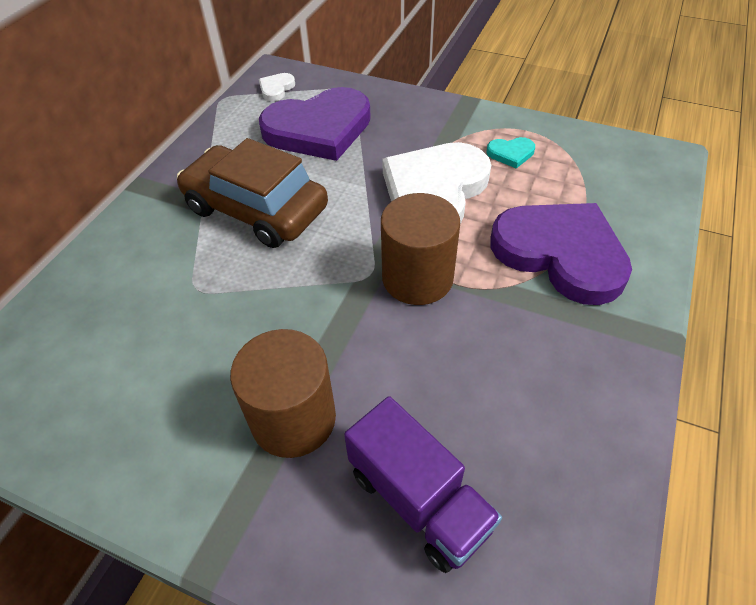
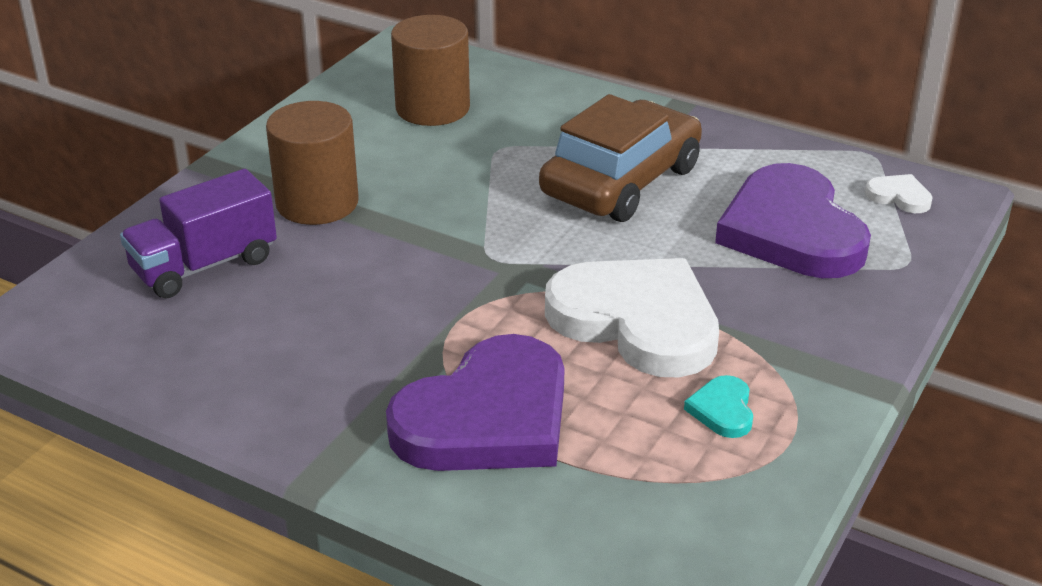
camera: 95 degrees right, 15 degrees down
(417, 278) = (475, 291): brown cylinder -> brown cylinder (432, 108)

